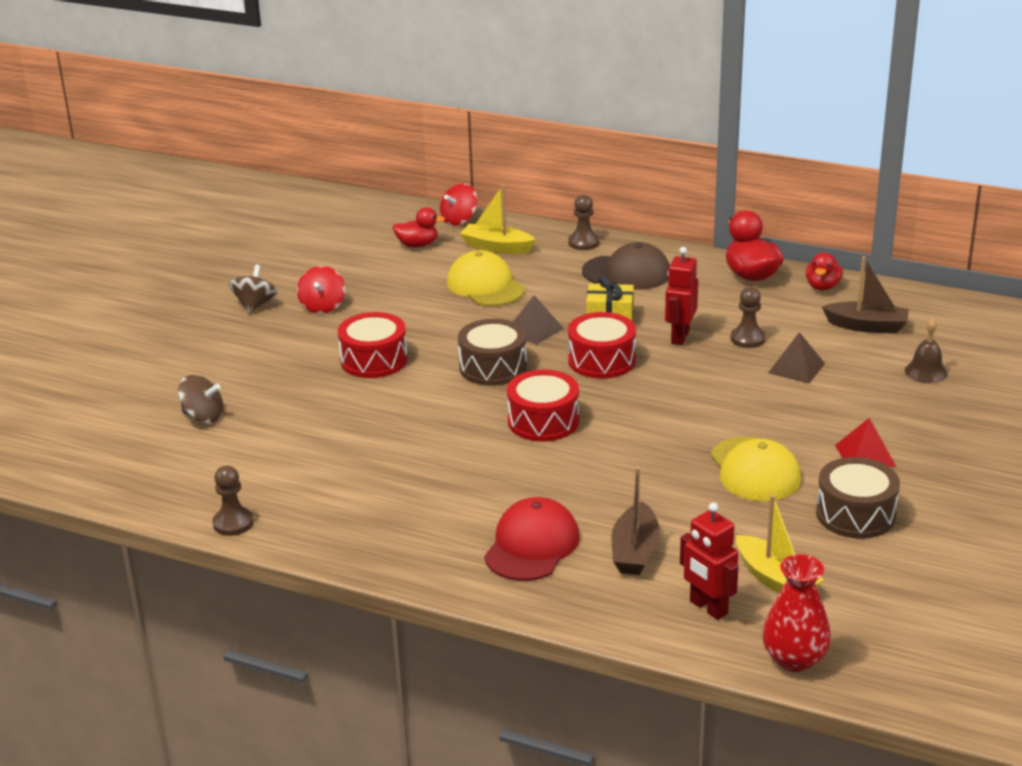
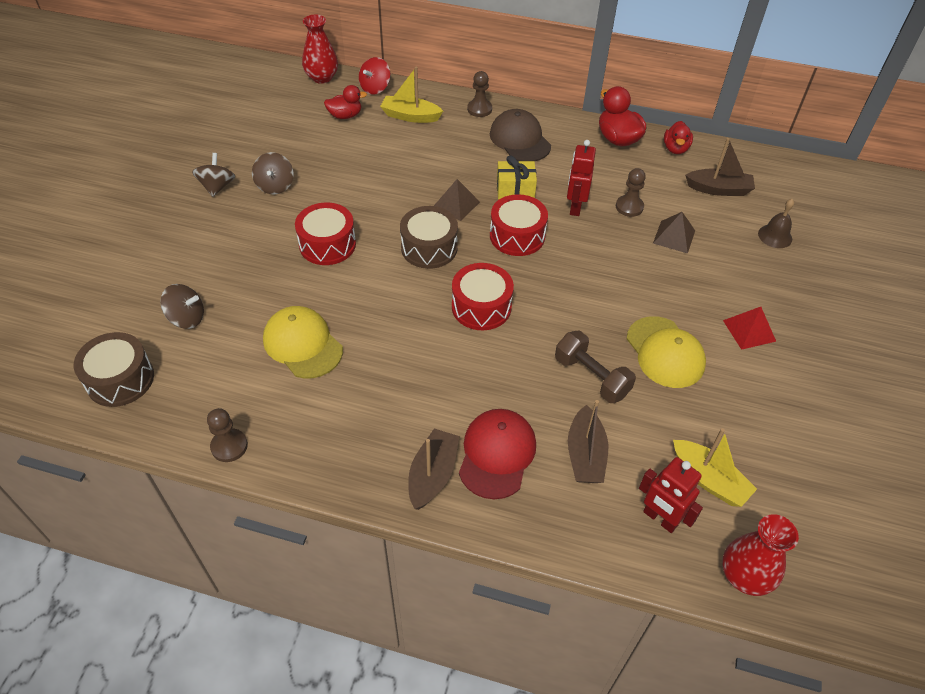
camera: 10 degrees left, 20 degrees up
(322, 306) = (275, 186): red spinning top -> brown spinning top
(396, 209) = (322, 77): none -> red vase
(455, 558) = (433, 475): none -> brown boat
(485, 286) = (408, 158): yellow cap -> yellow cap (302, 344)
(627, 273) = (520, 140): brown cap -> brown cap turned 120 degrees counterclockwise
(659, 487) = (591, 377): none -> brown dumbbell
(855, 514) = (756, 398): brown drum -> brown drum (120, 379)

